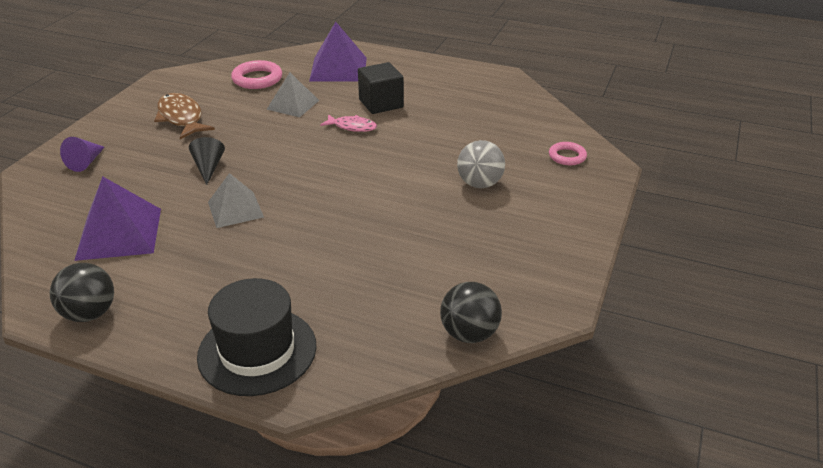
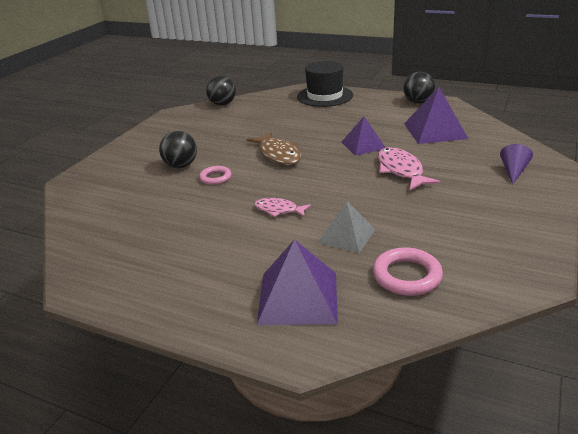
camera: 175 degrees left, 5 degrees down
(181, 118) = (463, 216): brown fish -> brown fish (278, 155)
(208, 167) = (401, 170): black cone -> pink fish
(235, 209) = (363, 145): grey pyramid -> purple pyramid
(381, 103) = (246, 239): black cube -> none
(479, 184) = (181, 166): grey ball -> black ball
(567, 156) = (95, 188): pink ring -> pink ring (215, 178)

